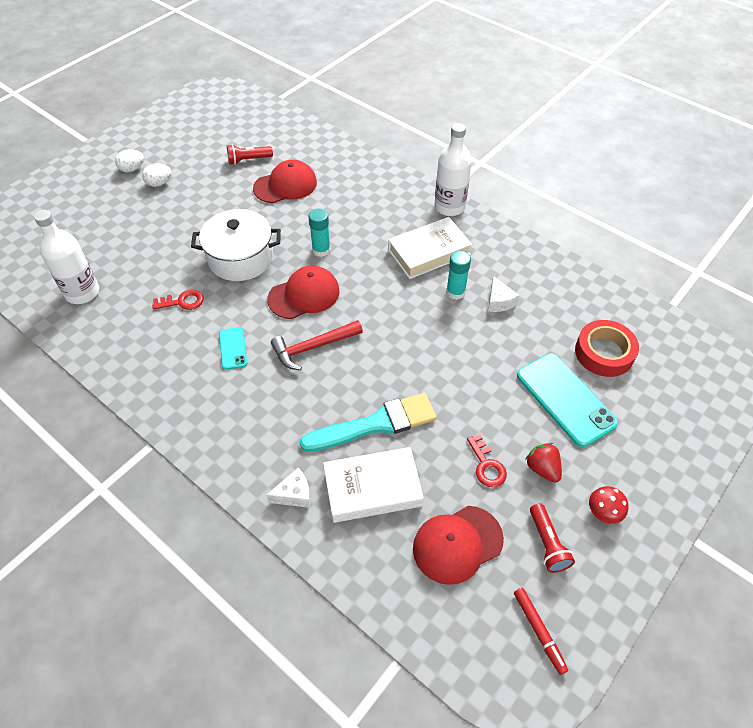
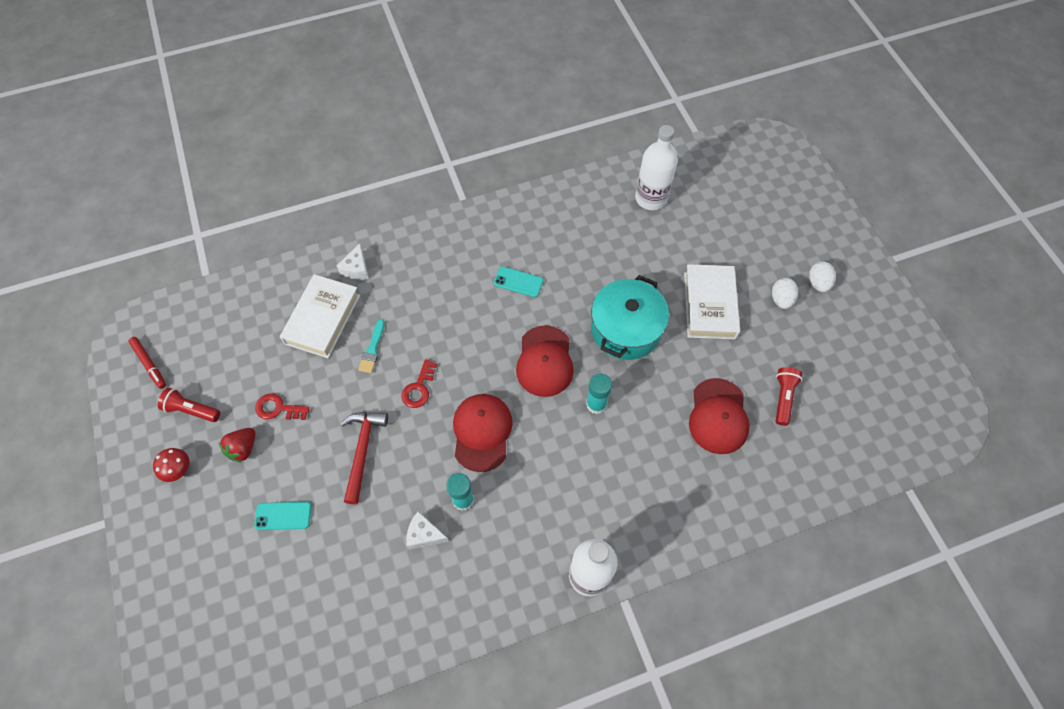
camera: 120 degrees right, 10 degrees up
(182, 301) = (596, 264): red key -> red key (419, 388)
(240, 258) = (626, 329): white pot -> turquoise pot
(313, 347) = (479, 341): red hammer -> red hammer (362, 451)
(375, 424) = (372, 349): turquoise brush -> turquoise brush, size x0.47
(429, 252) = (532, 507): white book -> white book (709, 305)
(457, 544) = (241, 350): red cap -> red cap (482, 432)
(539, 631) = (149, 364): red marker -> red marker turned 135 degrees counterclockwise
(542, 469) = (243, 448): red strawberry -> red strawberry turned 120 degrees clockwise
(565, 399) = (283, 516): turquoise phone -> turquoise phone, size x0.51
(604, 353) = (299, 593): red tape -> none

